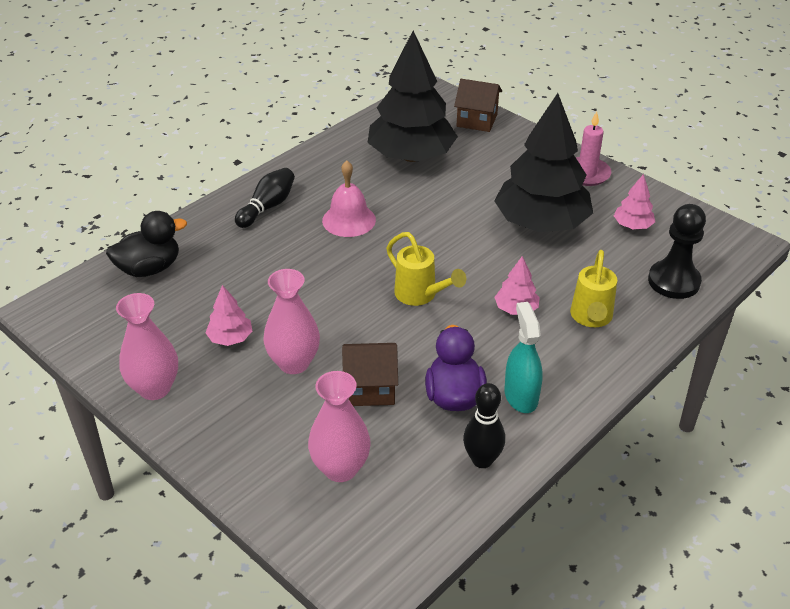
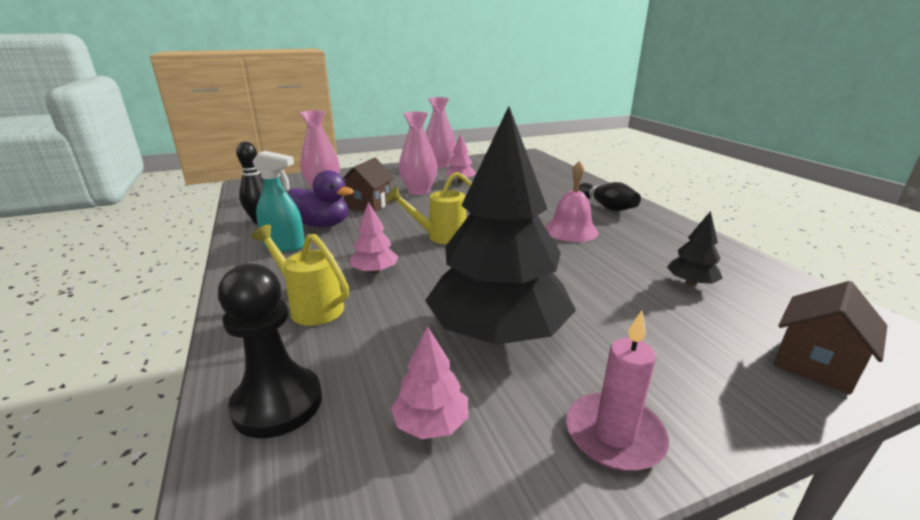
camera: 115 degrees right, 15 degrees down
(149, 268) = (548, 172): black duck -> none
(411, 156) = (691, 283): black tree -> black tree, size x0.42

